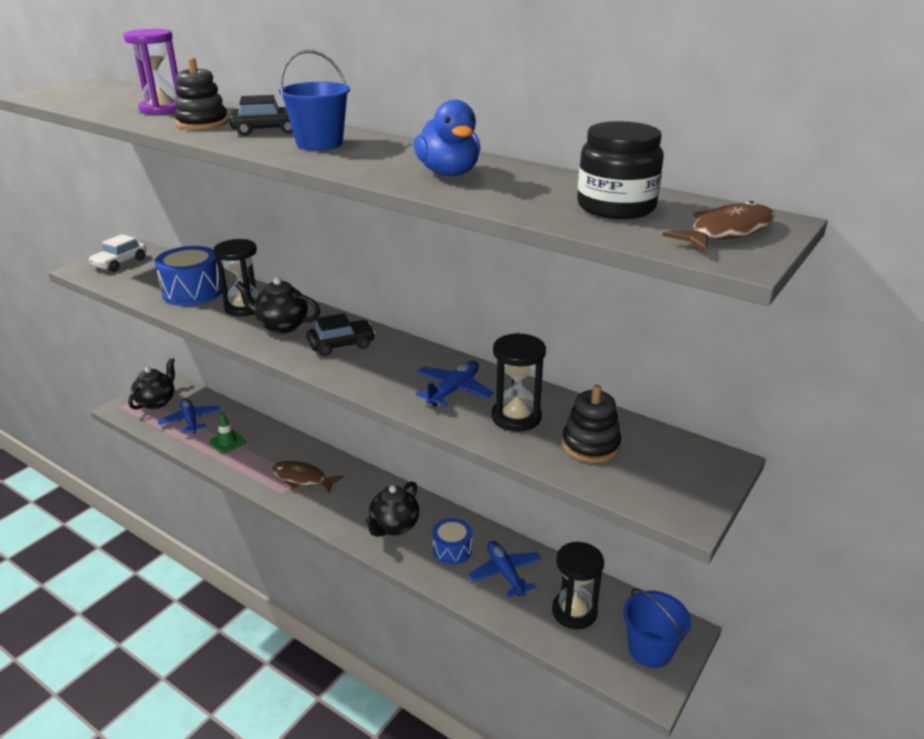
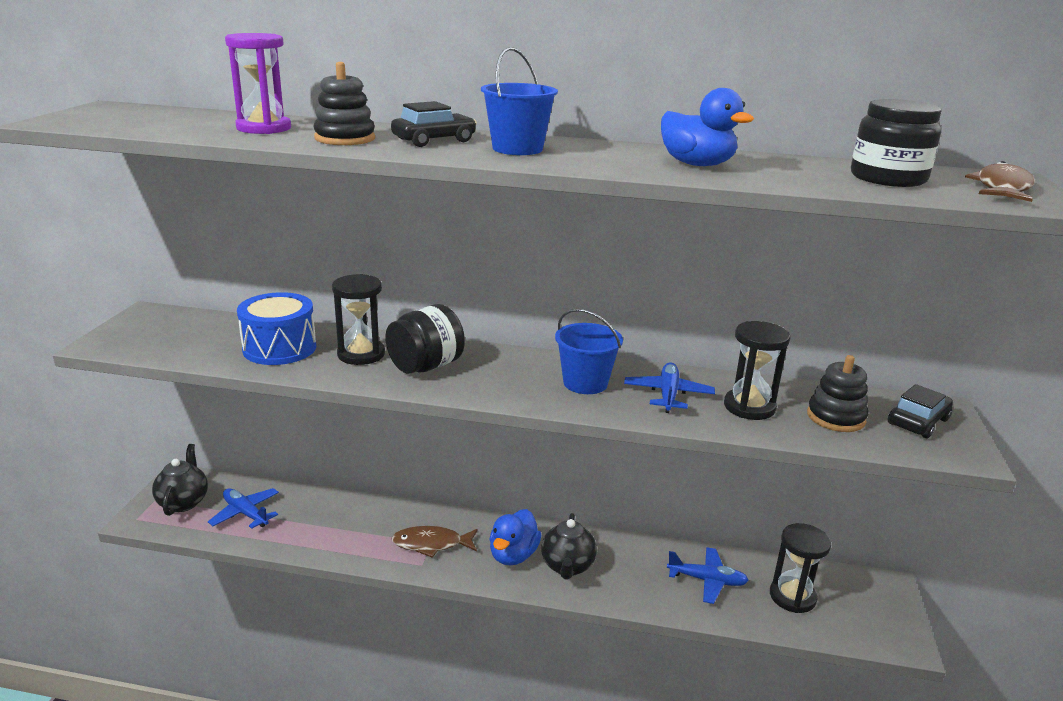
camera: 25 degrees left, 5 degrees down
(120, 263) = (145, 330): white car -> none
(227, 442) = (312, 526): green traffic cone -> none
(281, 326) = (426, 366): black teapot -> black jar
(341, 345) = (511, 373): black car -> black car (918, 422)
(358, 505) = (513, 555): none -> blue duck
(452, 550) = (641, 573): blue drum -> none
(505, 573) = (707, 580): blue plane -> blue plane turned 150 degrees clockwise
(650, 649) = (877, 610): blue bucket -> blue bucket (585, 383)

